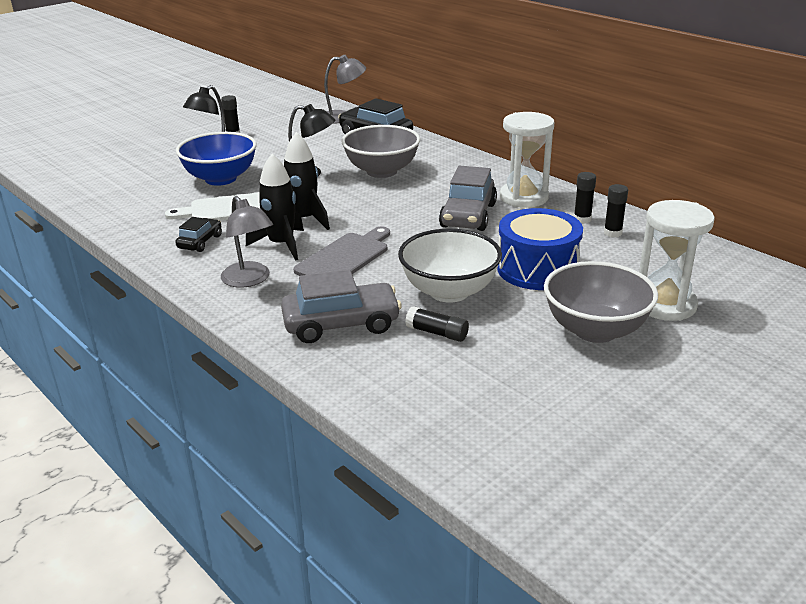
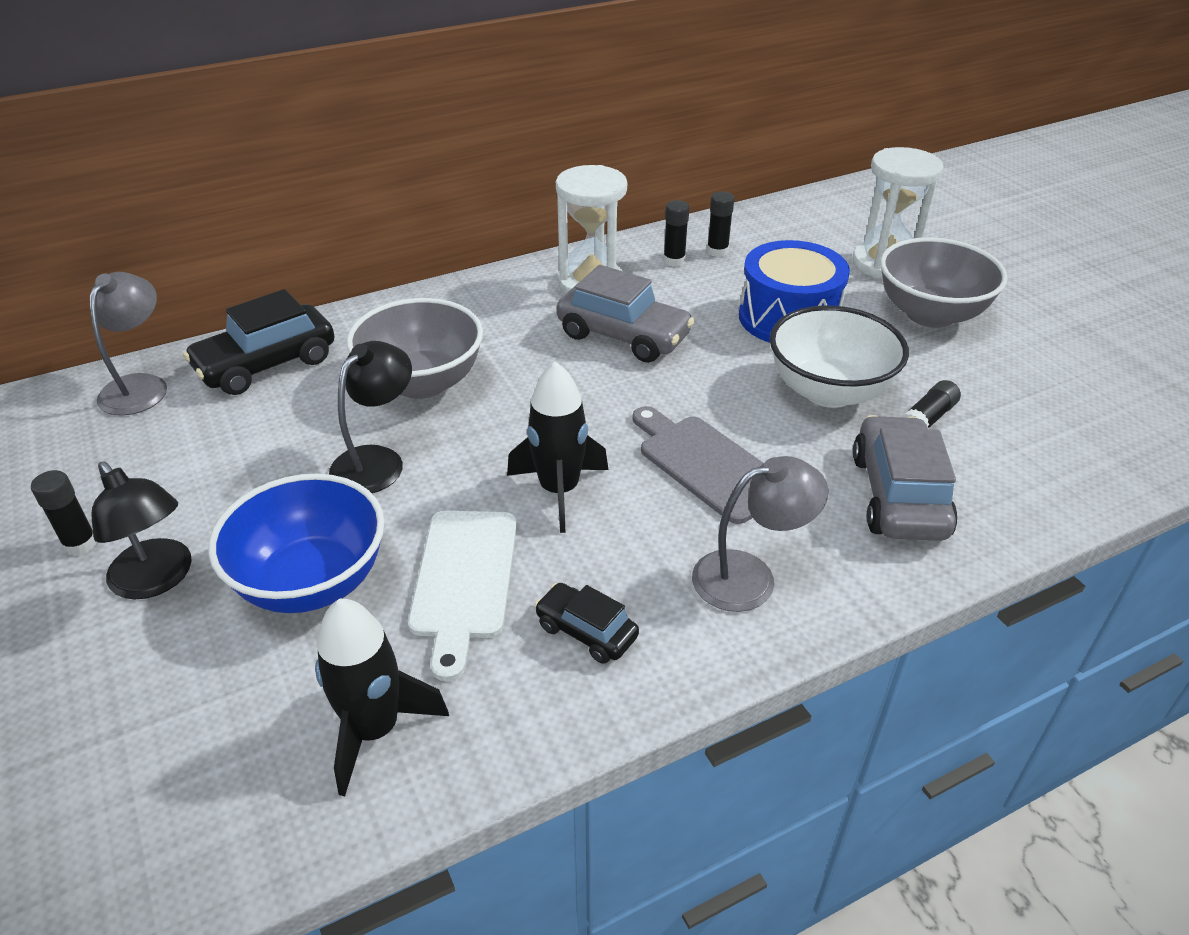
camera: 75 degrees left, 10 degrees up
(281, 245) = (640, 527): black rocket -> black rocket (374, 730)

